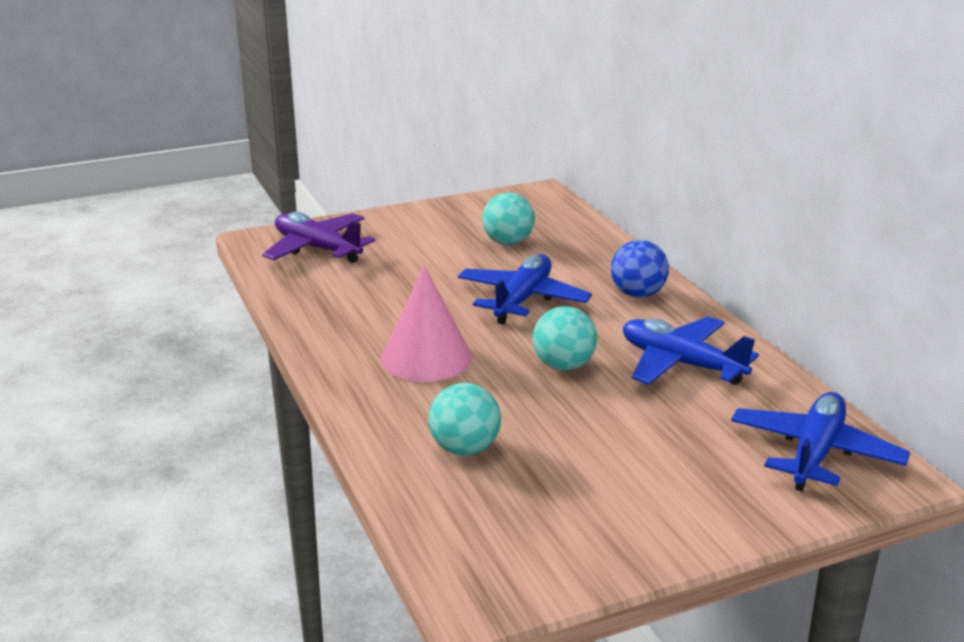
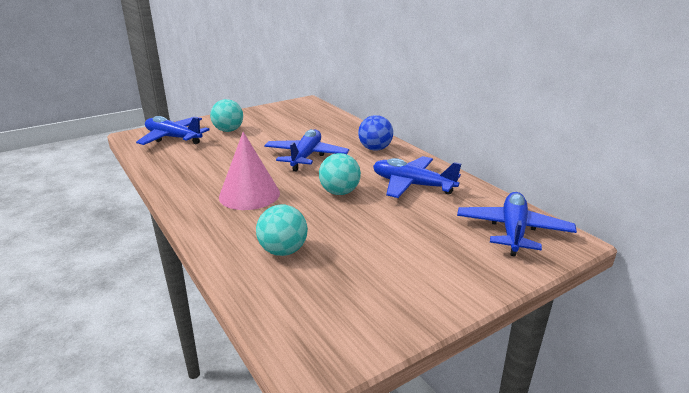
camera: 10 degrees left, 0 degrees up
(317, 249) = (173, 138): purple plane -> blue plane
(508, 242) = (291, 127): turquoise ball -> turquoise ball (228, 130)

